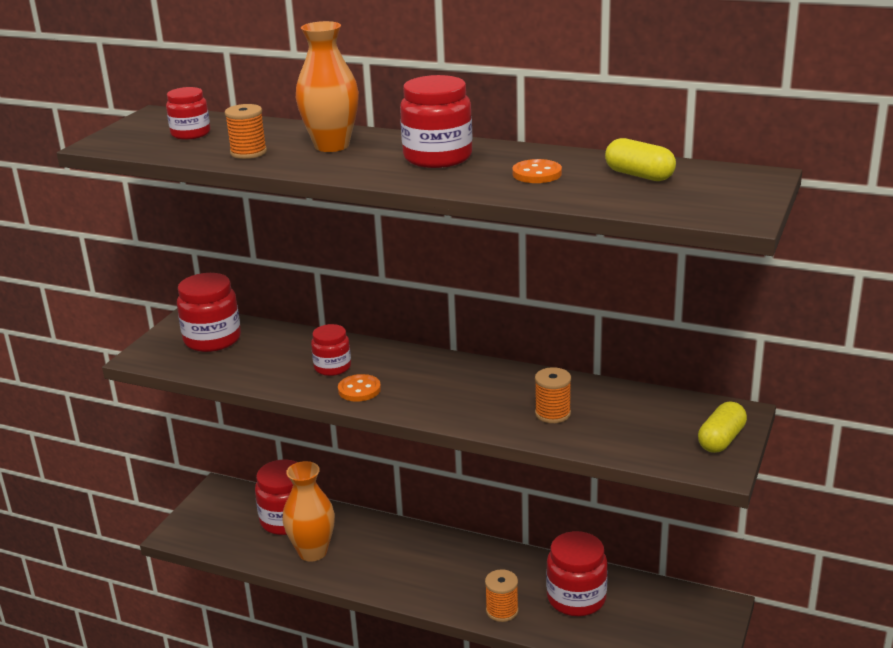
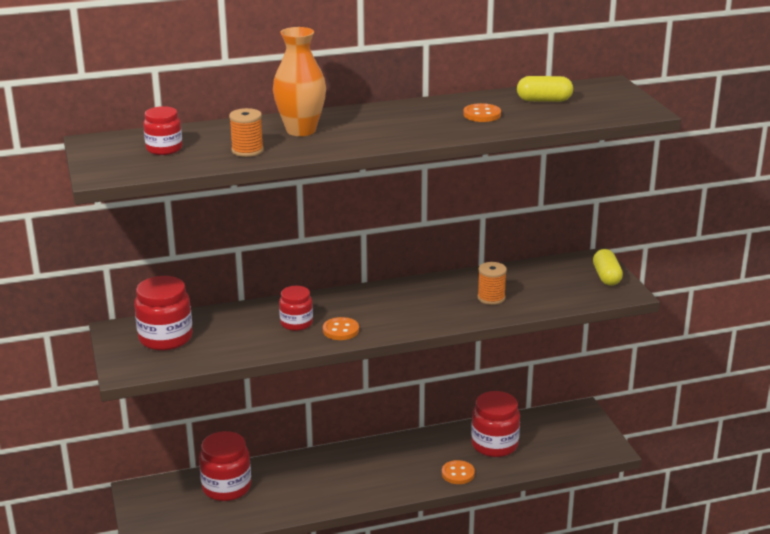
camera: 40 degrees left, 0 degrees up
(312, 552) = (277, 499): orange vase -> none
(437, 157) = (395, 120): red jar -> none
(502, 611) = (458, 473): orange spool -> orange button

